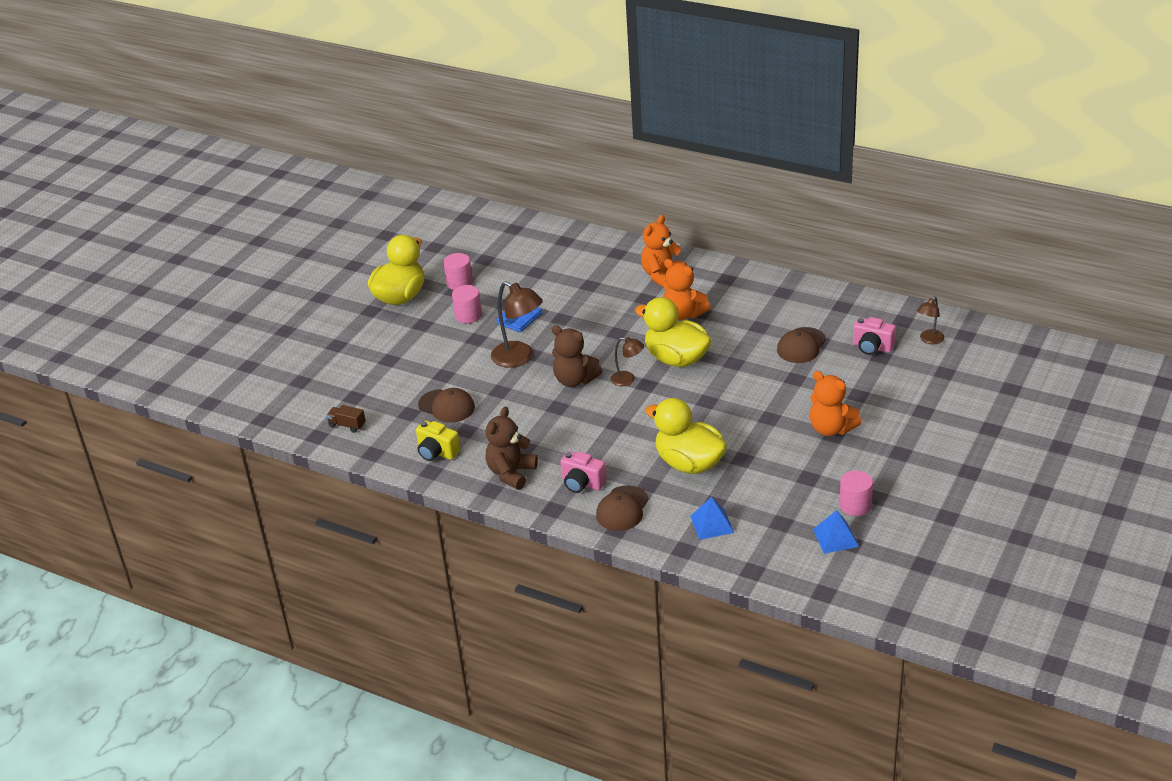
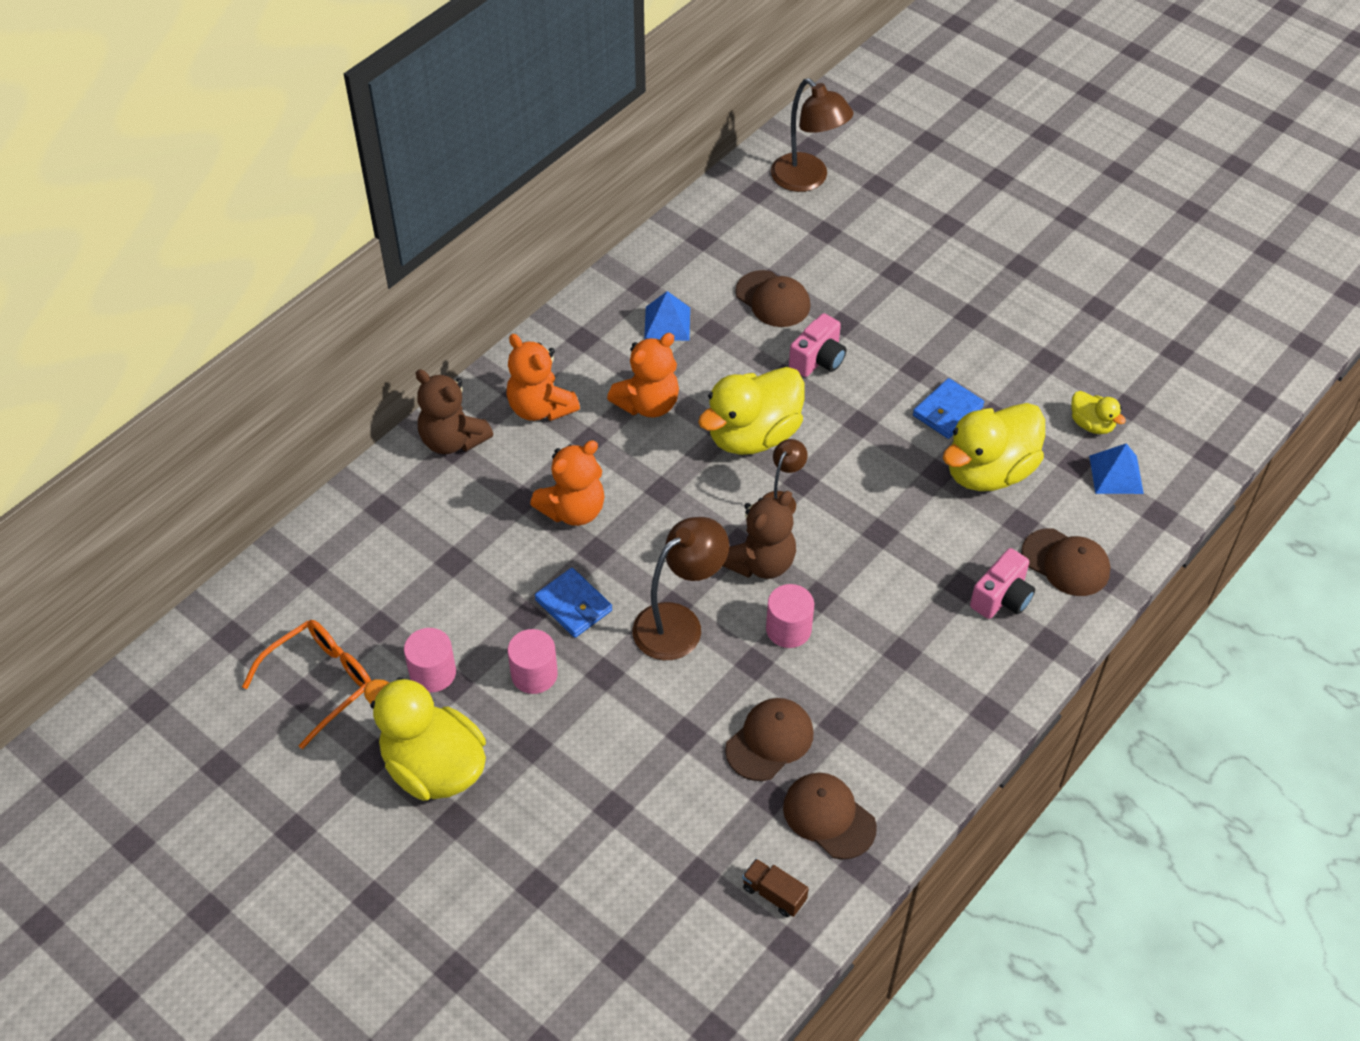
camera: 80 degrees left, 15 degrees up
(347, 425) = (774, 894): brown truck -> brown truck turned 90 degrees clockwise
(401, 437) = (829, 817): none -> brown cap
(437, 452) = (882, 770): yellow camera -> none
(443, 250) = (320, 682): none -> orange glasses
(511, 473) = (957, 680): brown teddy bear -> brown teddy bear (452, 440)
(735, 437) = (947, 411): none -> blue wallet
(754, 507) = (1091, 424): none -> yellow duck
(831, 429) = (957, 315): orange teddy bear -> orange teddy bear (573, 510)
(835, 537) = (1164, 363): blue pyramid -> blue pyramid (667, 323)
(855, 505) = (1109, 330): pink cylinder -> pink cylinder (788, 629)
(872, 347) = (802, 234): pink camera -> pink camera (818, 360)
(929, 340) = (807, 180): brown lamp -> brown lamp, size x1.78

